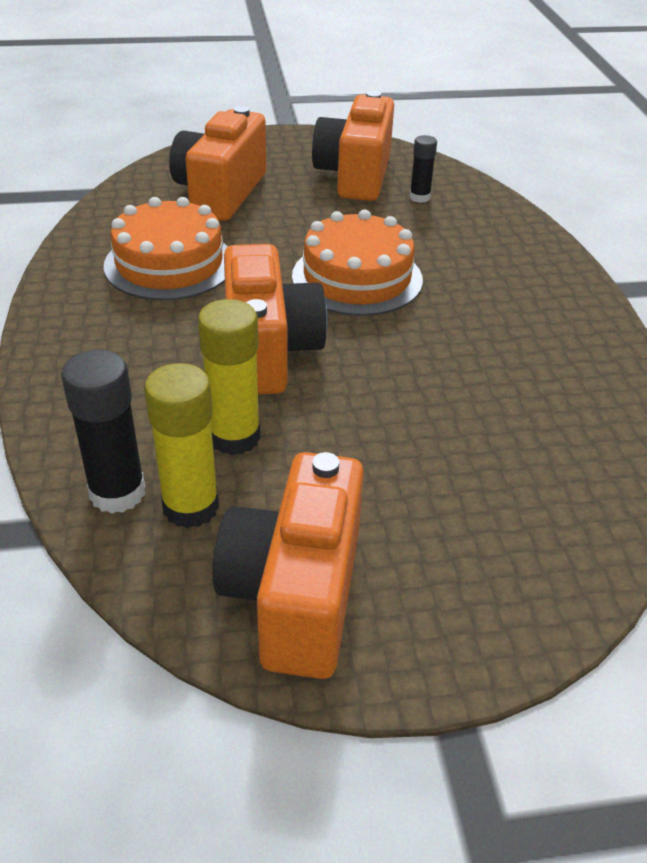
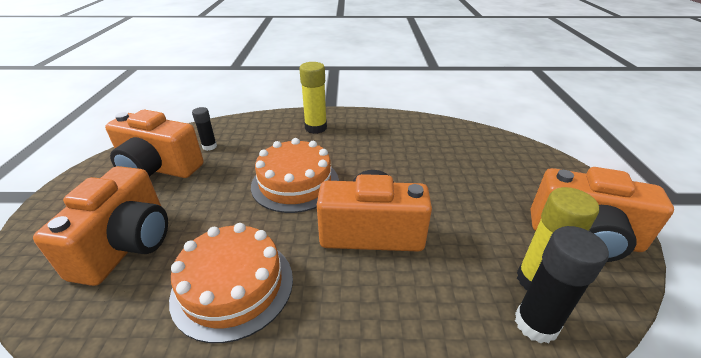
camera: 80 degrees left, 5 degrees down
(220, 193) = (127, 245): orange camera -> orange camera turned 105 degrees counterclockwise
(234, 437) = (464, 254): yellow glue stick -> yellow glue stick (316, 128)

